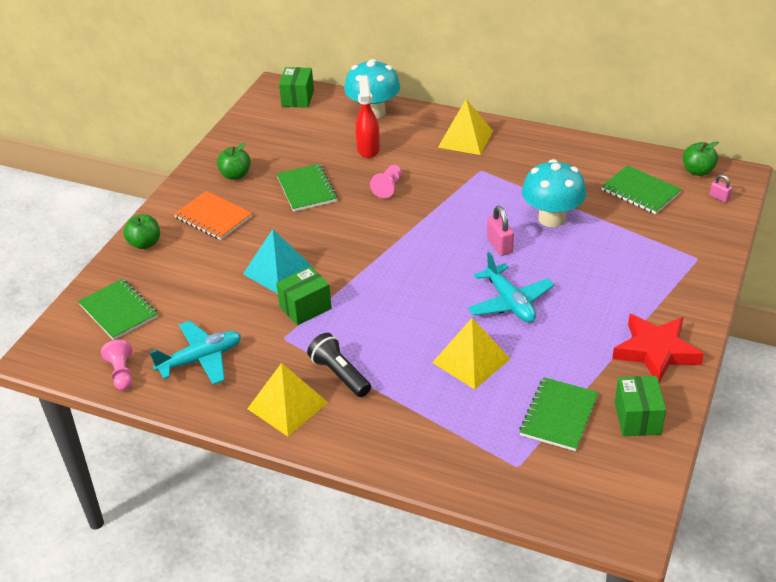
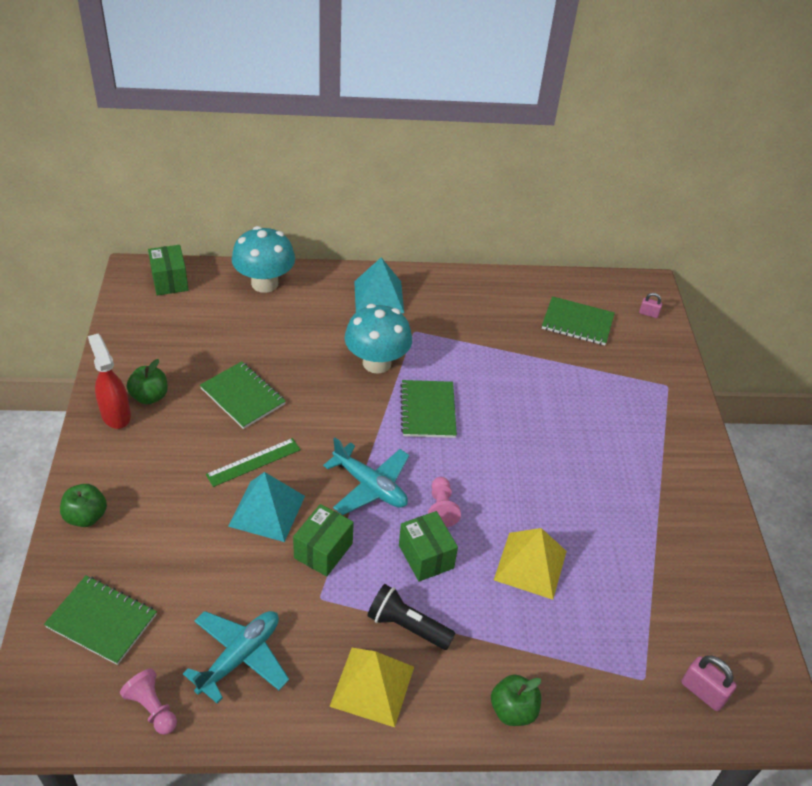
camera: 30 degrees left, 5 degrees up
(213, 217) = (153, 459): orange notebook -> none
(288, 236) = (253, 462): none -> green ruler
(368, 149) = (283, 330): red spray bottle -> red spray bottle (115, 414)
(388, 187) = (331, 373): pink pawn -> pink pawn (441, 508)
(465, 139) = (378, 297): yellow pyramid -> turquoise pyramid
(499, 245) = (482, 417): pink padlock -> pink padlock (703, 692)
(510, 302) = (529, 483): turquoise plane -> turquoise plane (370, 486)
(552, 218) = (514, 372): turquoise mushroom -> turquoise mushroom (377, 363)
(559, 416) = (648, 604): green notebook -> green notebook (428, 410)
(637, 418) = (717, 583): green box -> green box (426, 556)
(656, 352) = (691, 502): red star -> none
(697, 171) = (614, 288): green apple -> green apple (513, 710)

